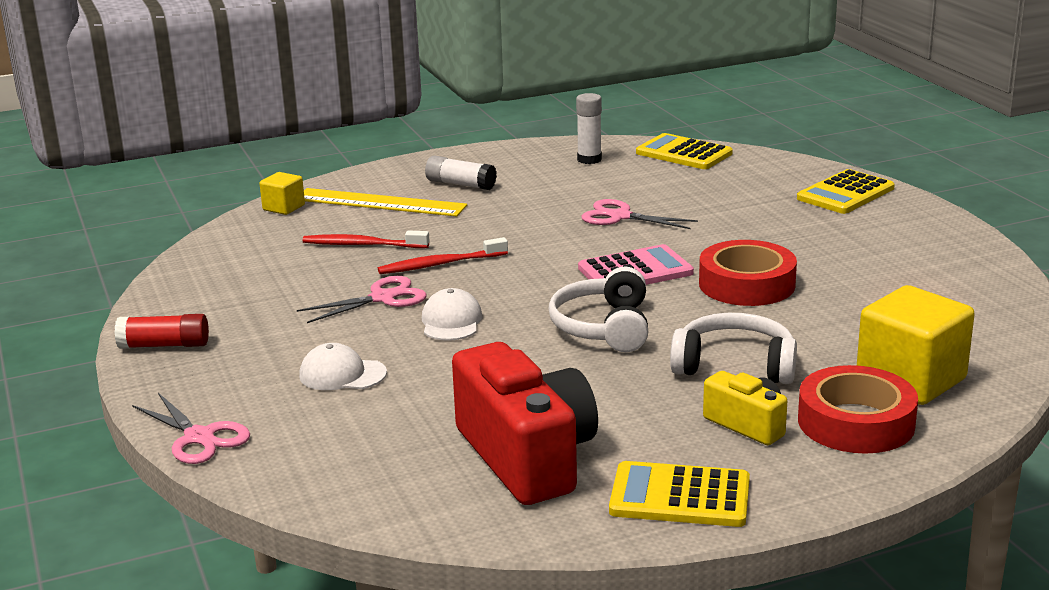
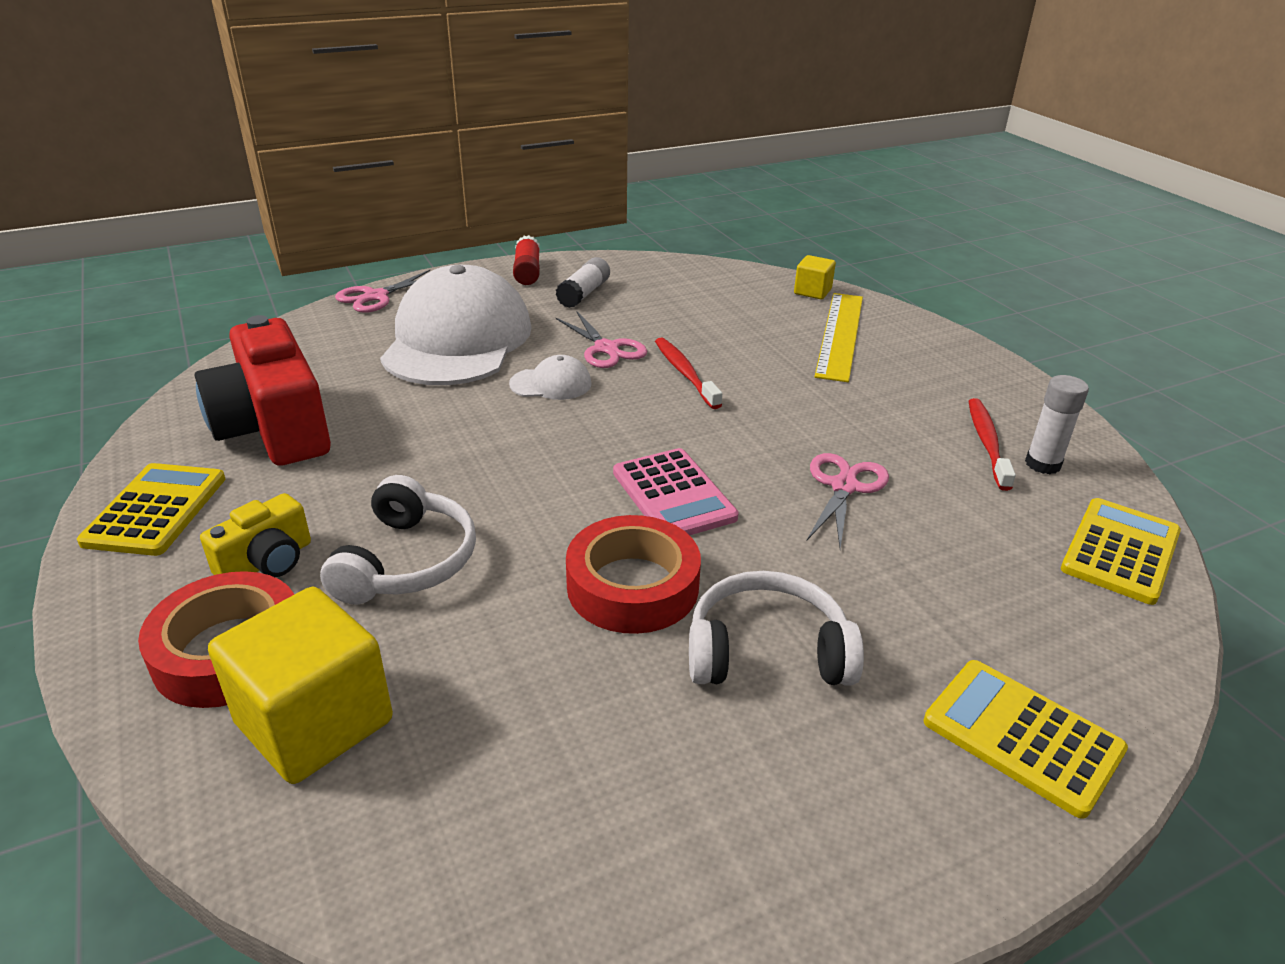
camera: 85 degrees right, 10 degrees up
(342, 374) = (457, 340): white cap -> white cap, size x2.43
(362, 245) = (729, 333): red toothbrush -> red toothbrush (987, 443)
(461, 184) = (911, 376): white glue stick -> white glue stick (584, 294)
(527, 457) = (274, 428): red camera -> red camera turned 90 degrees clockwise
(604, 327) = (523, 471): white headphones -> white headphones (767, 651)

